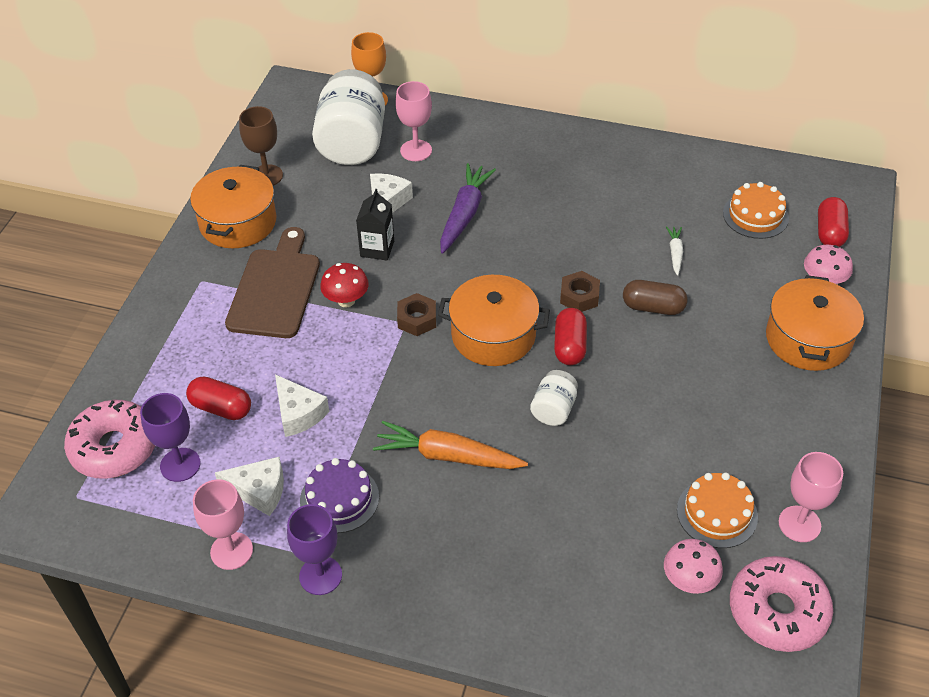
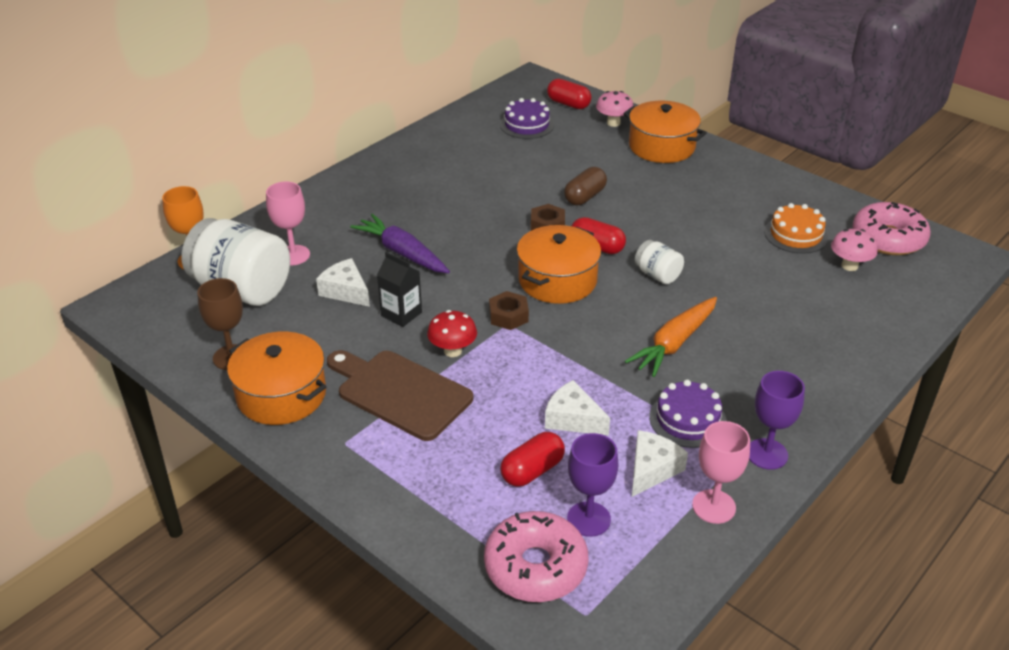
camera: 65 degrees left, 10 degrees down
(298, 413) = (573, 419): white cheese -> white cheese turned 135 degrees counterclockwise
(675, 253) = (536, 169): white carrot -> none
(755, 215) = (527, 125): orange cake -> purple cake
(799, 524) = (820, 206): pink goblet -> none

